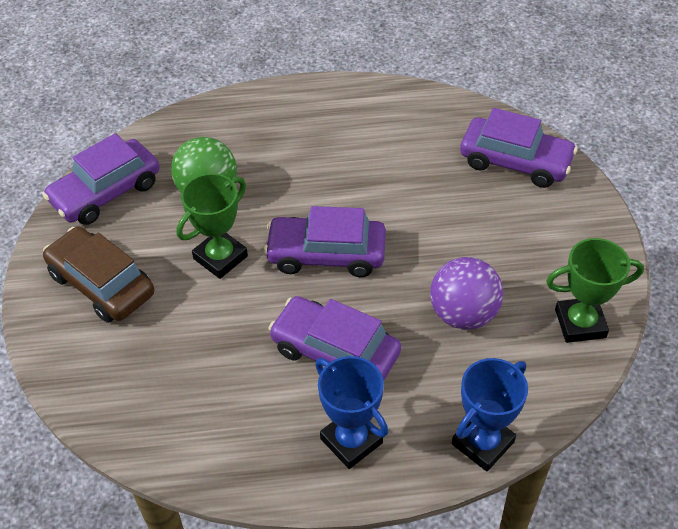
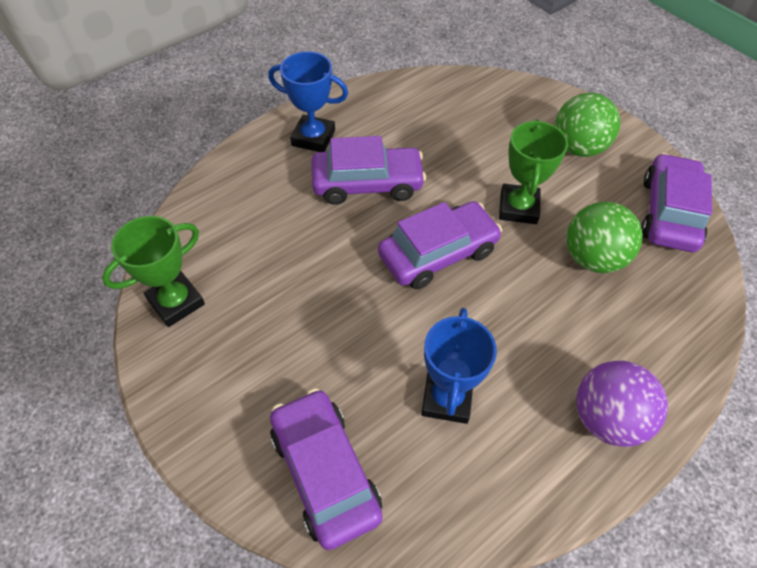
camera: 145 degrees right, 5 degrees up
(101, 284) = (578, 148): brown car -> green ball
(463, 314) = (285, 260): purple ball -> purple ball (607, 418)
(482, 443) = (220, 176): blue trophy -> blue trophy (447, 398)
(515, 161) = (325, 472): purple car -> purple car turned 75 degrees clockwise

